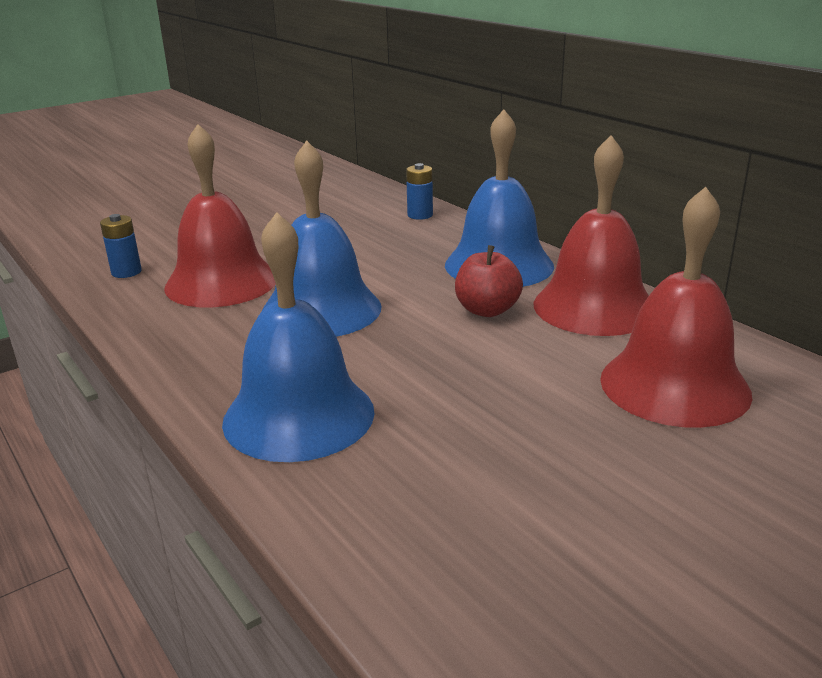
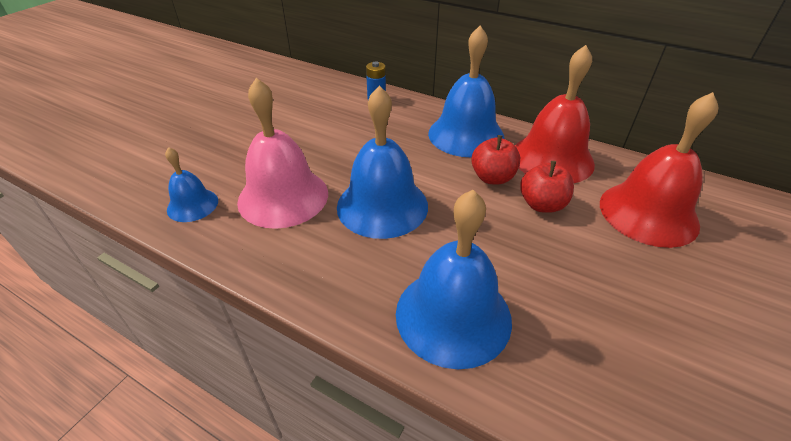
camera: 25 degrees left, 15 degrees up
(126, 272) = (192, 205): blue battery -> blue bell
(221, 282) = (283, 197): red bell -> pink bell
(525, 347) = (542, 204): none -> red apple

